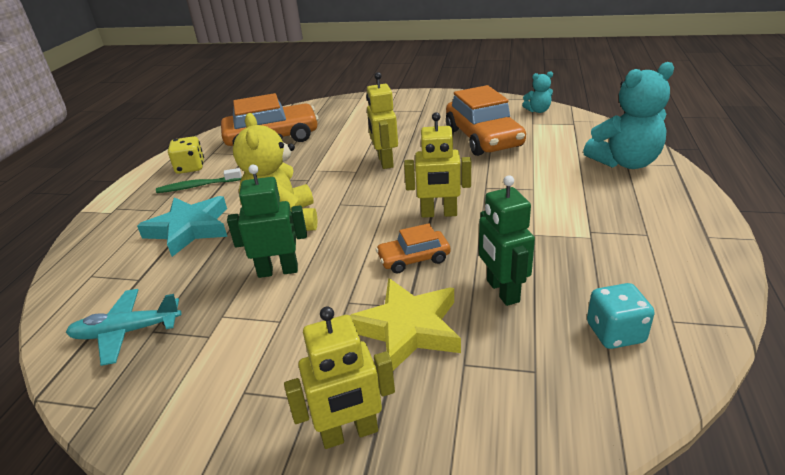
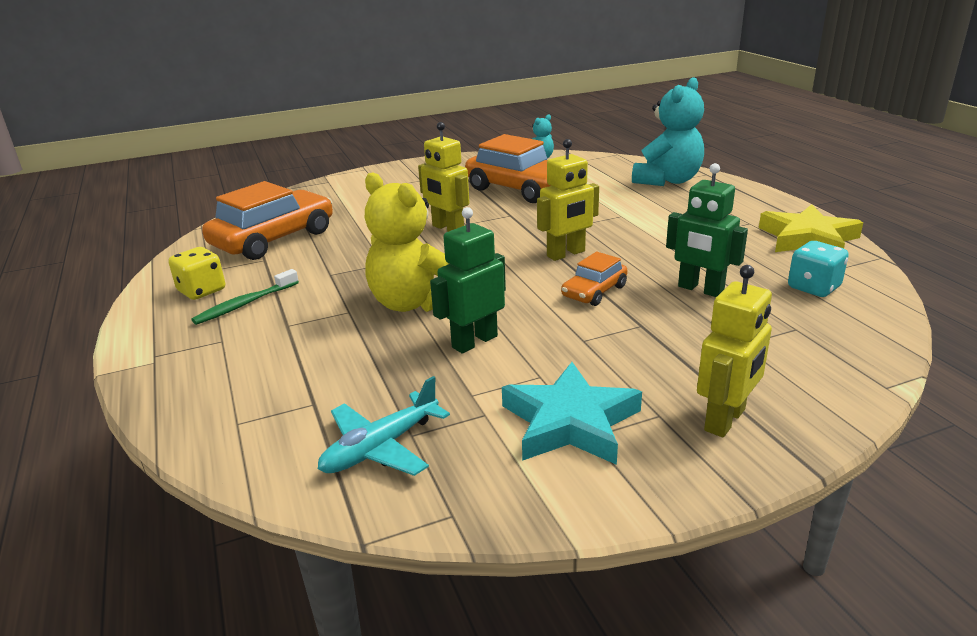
camera: 35 degrees left, 5 degrees down
(189, 229) = (304, 342): turquoise star -> turquoise star (570, 422)
(408, 328) = (664, 338): yellow star -> yellow star (807, 239)

